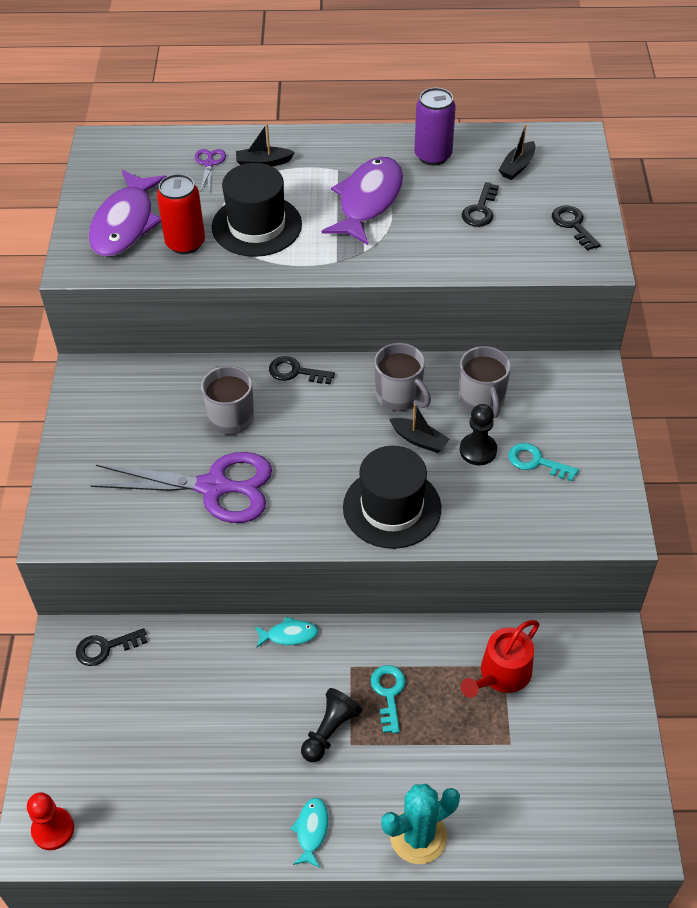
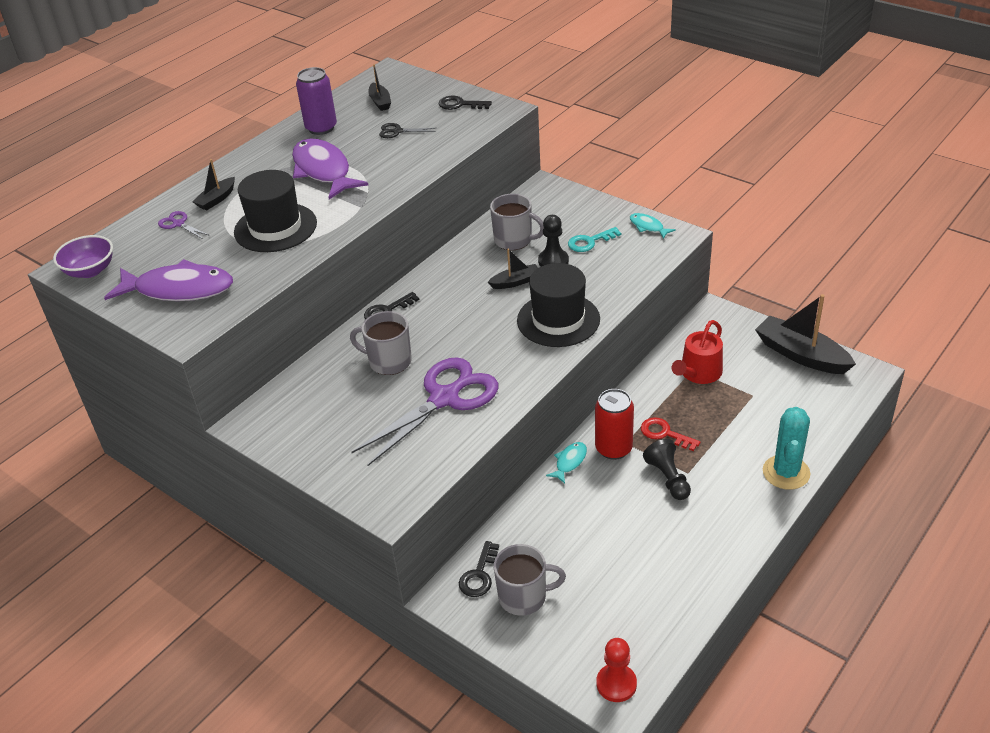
camera: 50 degrees left, 10 degrees down
(106, 156) = (90, 271): none -> purple bowl
(125, 224) = (179, 289): purple fish -> purple fish turned 45 degrees counterclockwise
(185, 243) = (244, 268): red can -> red can (613, 448)
(311, 830) = (739, 526): turquoise fish -> turquoise fish (648, 227)
(388, 693) = (664, 433): turquoise key -> red key
(400, 396) = (468, 273): grey mug -> grey mug (524, 597)
(480, 210) = (397, 131): black key -> black scissors
(501, 674) = (698, 373): red watering can -> red watering can turned 45 degrees clockwise
(614, 758) = (801, 355): none -> black boat

